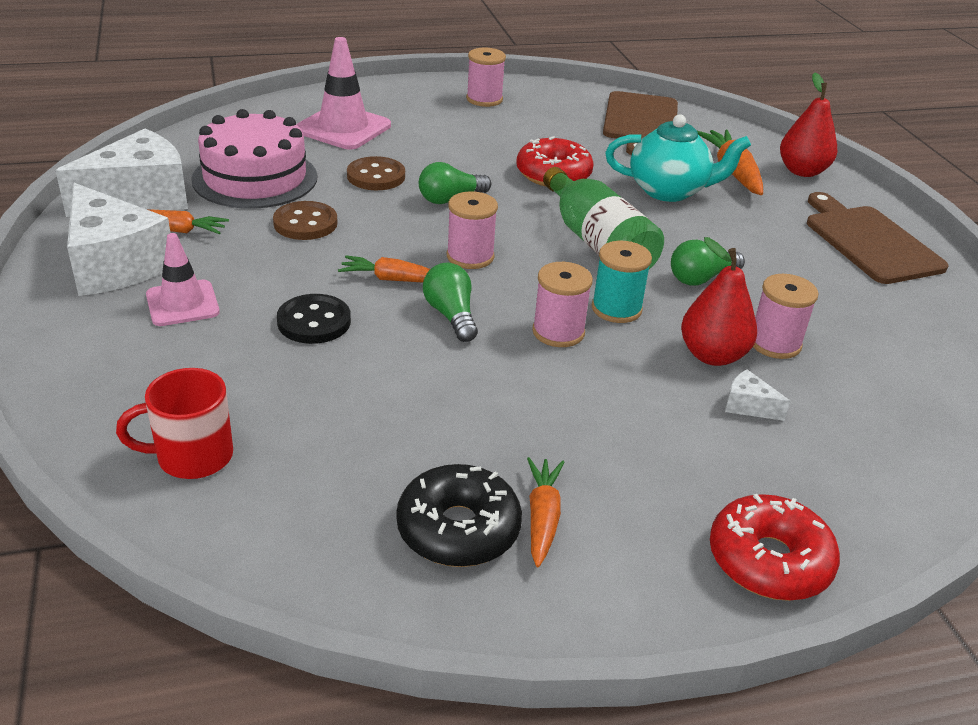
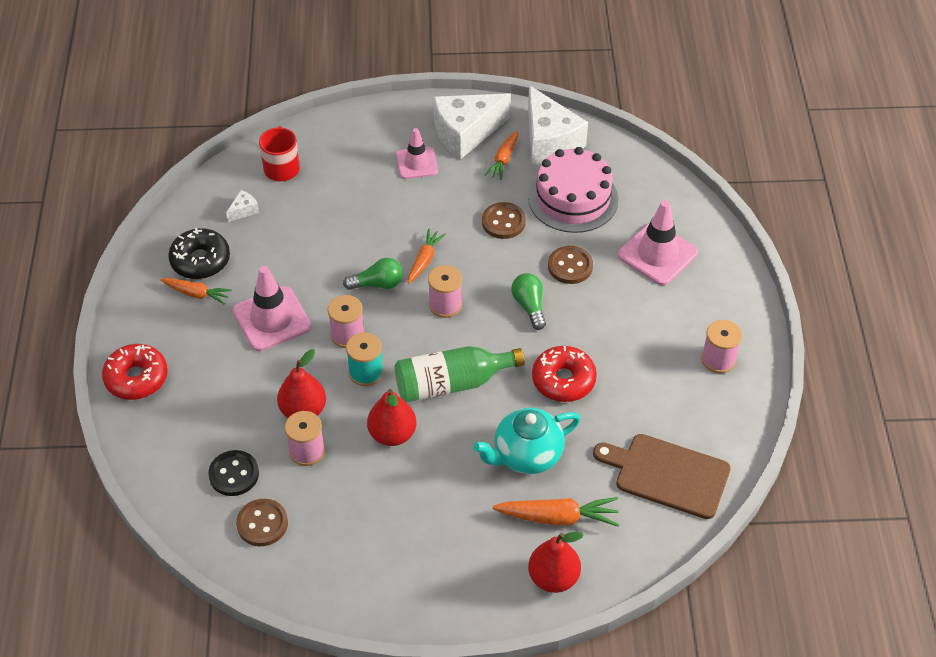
camera: 105 degrees right, 15 degrees up
(314, 322) = (385, 219): black button -> black button (234, 474)
(561, 412) = (272, 319): none -> pink traffic cone
(669, 191) = (526, 455): turquoise teapot -> turquoise teapot turned 45 degrees clockwise
(701, 278) = (392, 434): green light bulb -> red pear
(748, 406) = (250, 412): white cheese -> white cheese (244, 210)
(869, 242) = (423, 576): brown cutting board -> none
(911, 366) = (262, 524): none -> brown button

